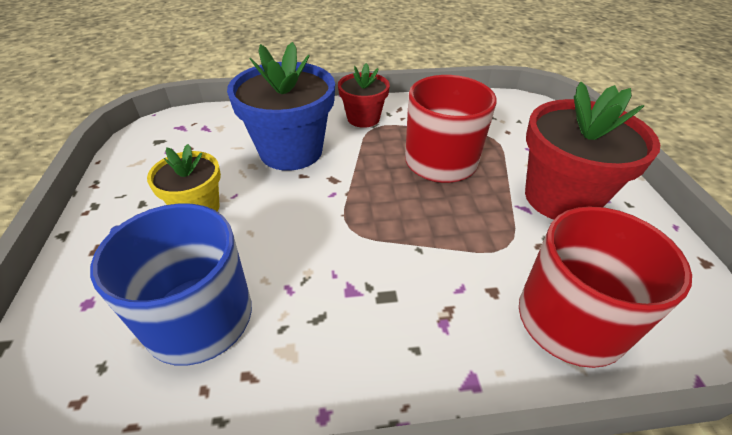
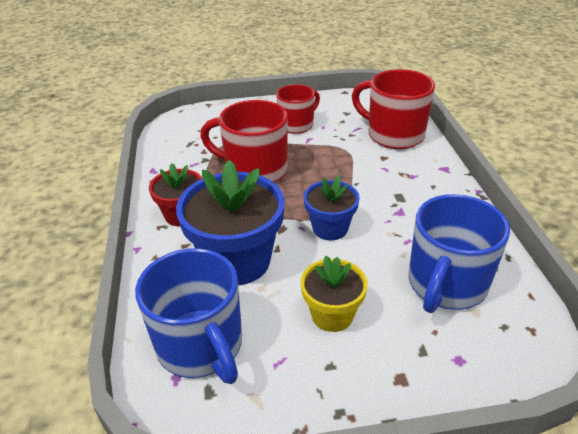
camera: 90 degrees left, 5 degrees down
(202, 136) = (201, 346): none -> blue mug
(327, 216) = (330, 228): none -> blue flower pot
(560, 198) = (297, 125): red flower pot -> red mug

